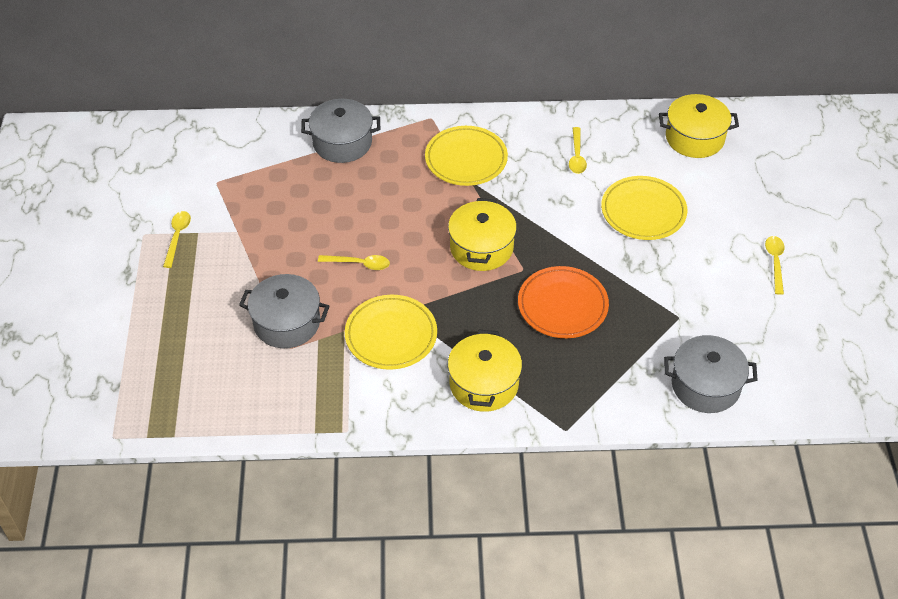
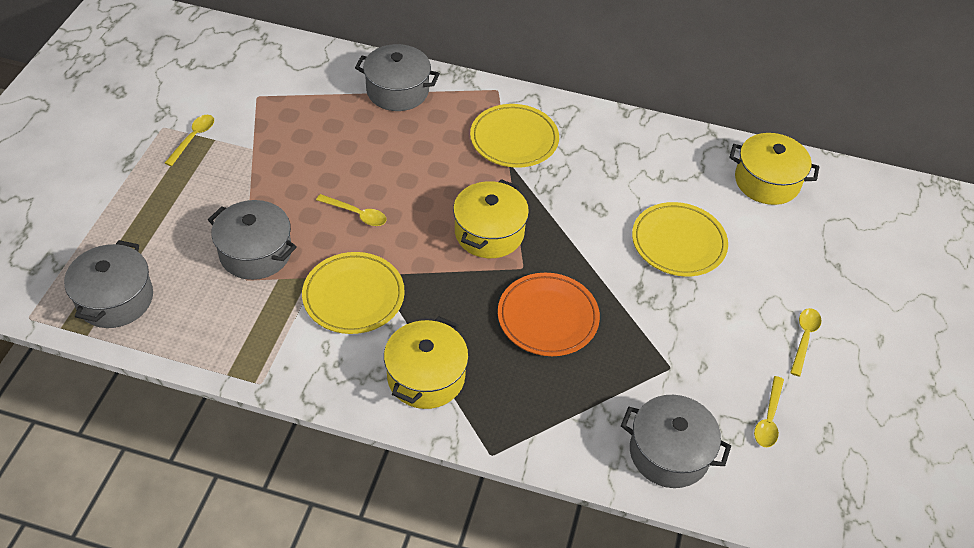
camera: 15 degrees right, 0 degrees up
(182, 398) = (115, 299): none -> grey pot
(577, 156) = (631, 167): yellow spoon -> yellow spoon (768, 419)

